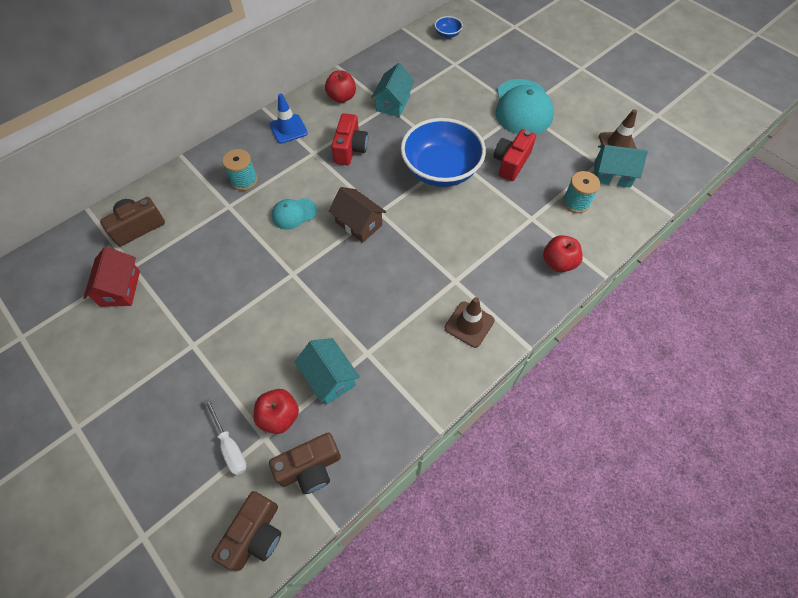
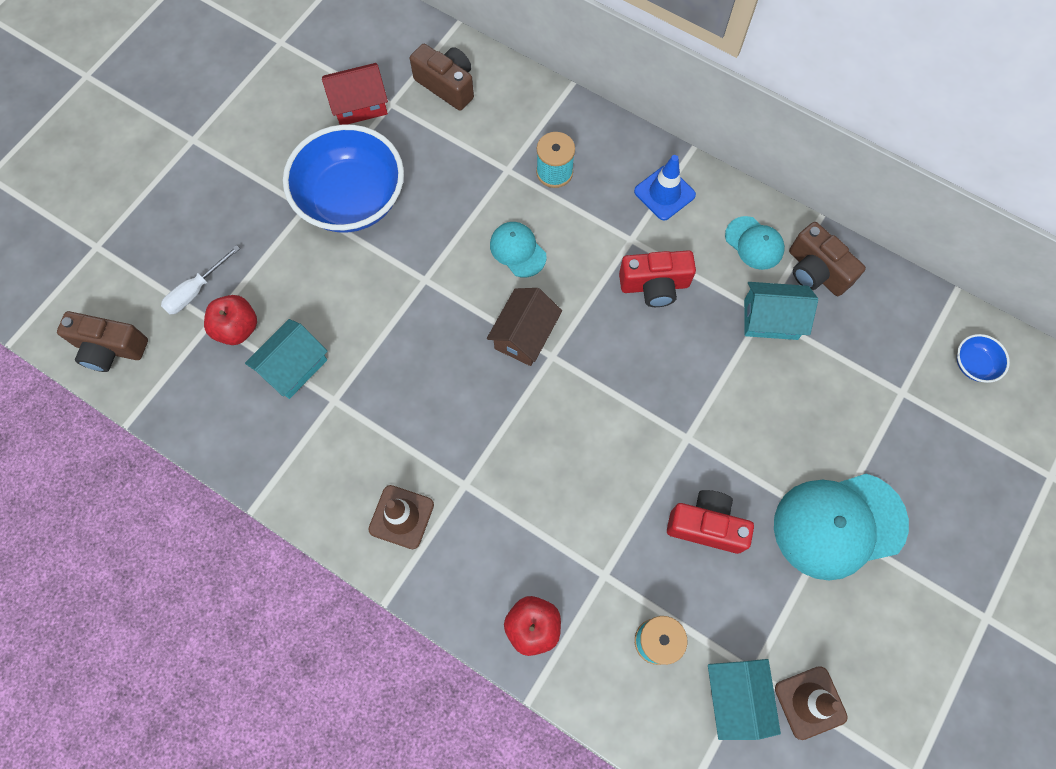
camera: 75 degrees right, 10 degrees up
(310, 468) = (185, 379): brown camera -> brown camera (816, 271)
(341, 97) = (754, 243): red apple -> turquoise cap
(440, 170) = (656, 422): blue bowl -> blue bowl (352, 199)

